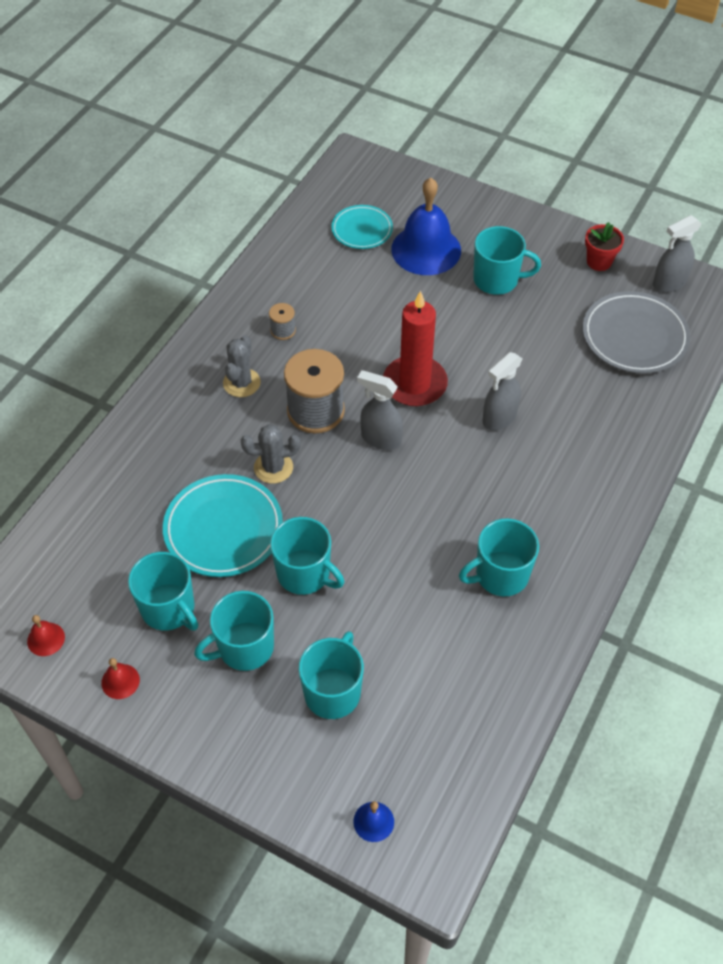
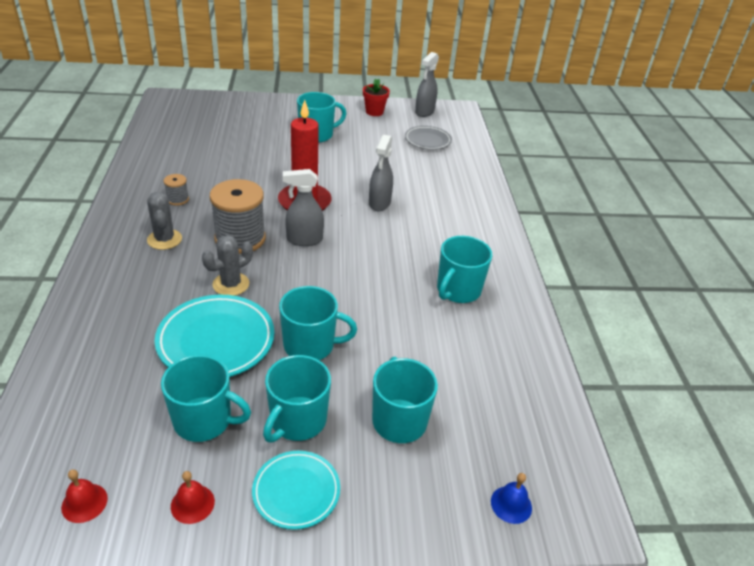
camera: 35 degrees left, 15 degrees down
(362, 230) = (200, 131): turquoise plate -> turquoise plate (296, 492)
(426, 249) = (255, 131): blue bell -> none
(634, 337) = (427, 140): grey plate -> grey plate, size x0.62

